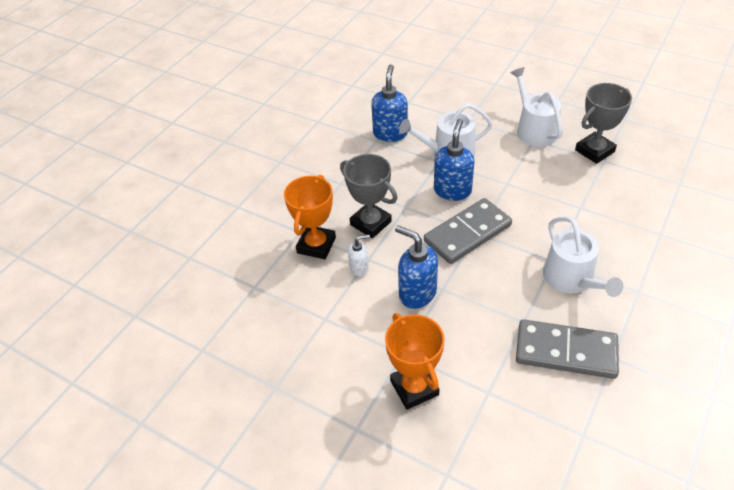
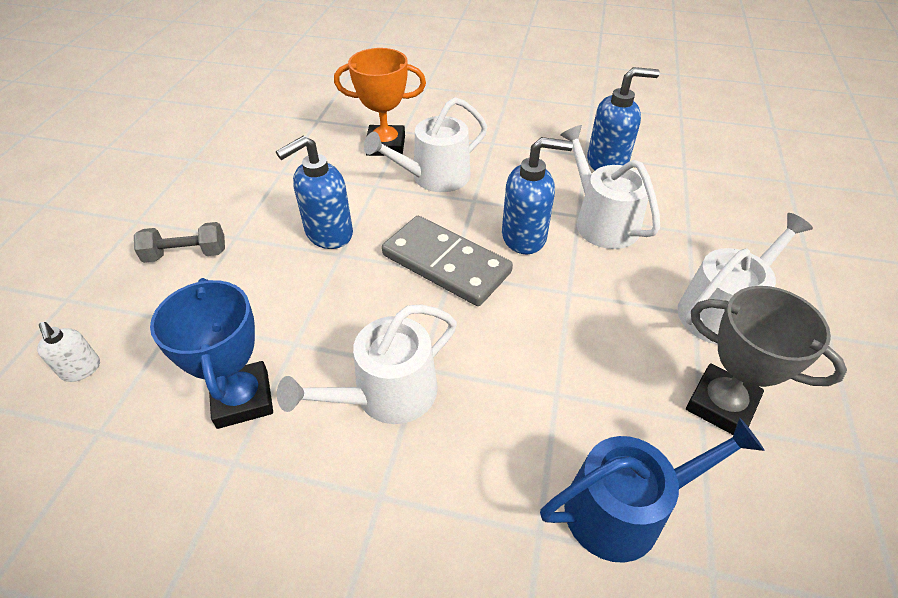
camera: 70 degrees right, 0 degrees up
(359, 268) = (358, 182): white soap dispenser -> white soap dispenser (81, 369)
(370, 223) = (434, 177): grey trophy -> white watering can
(414, 388) = (186, 254): orange trophy -> grey dumbbell
(417, 293) = (328, 233): blue soap dispenser -> blue soap dispenser turned 150 degrees counterclockwise
(566, 352) = (243, 399): grey domino -> blue trophy
(649, 201) = (624, 508): none -> blue watering can

